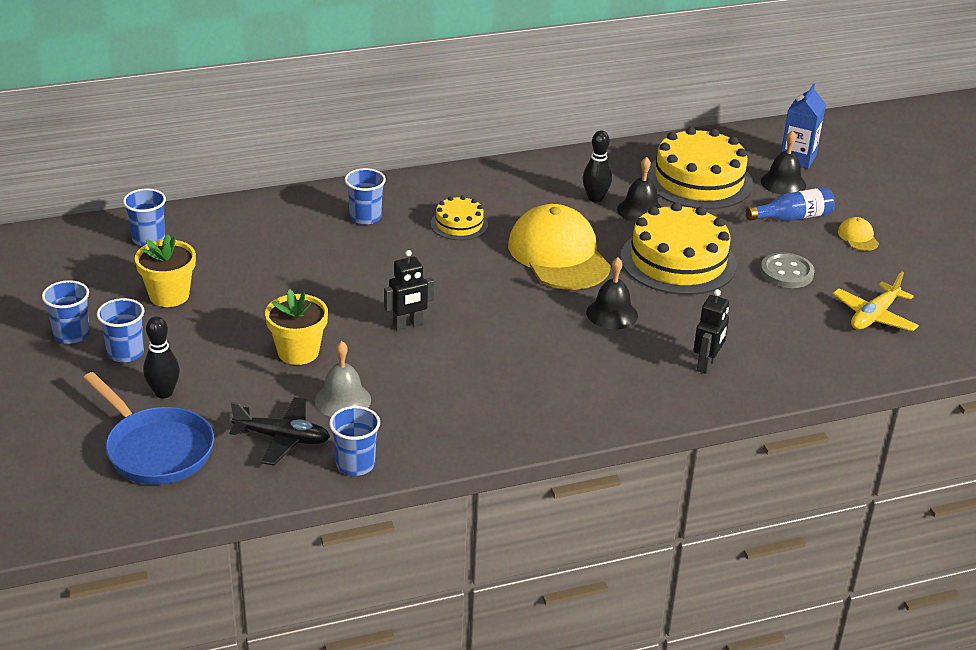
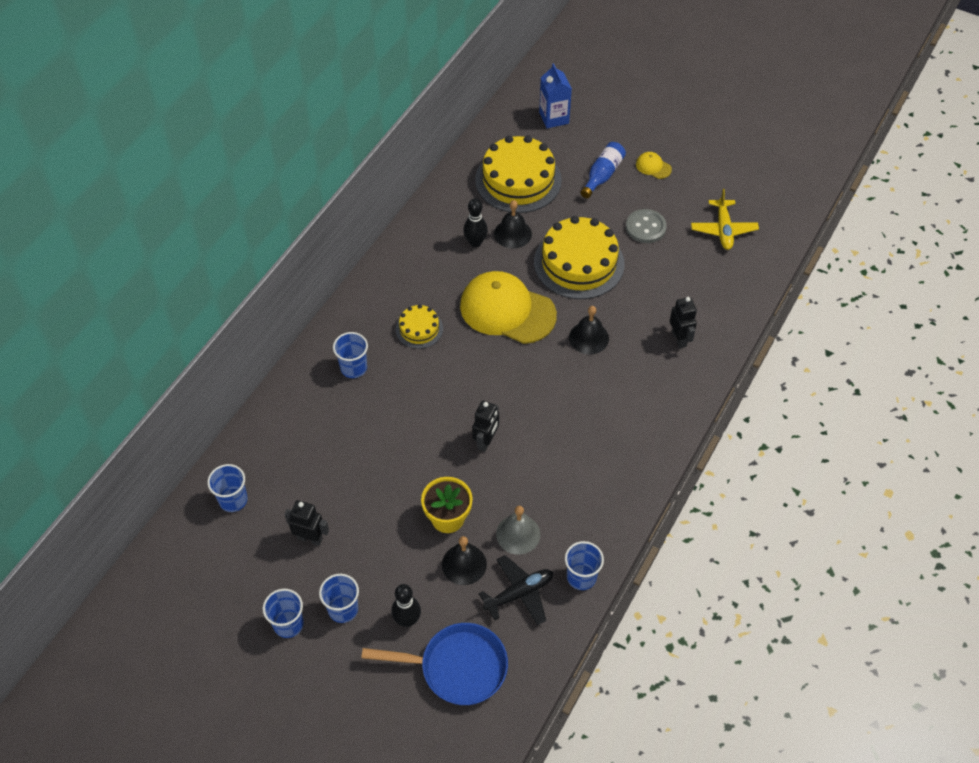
camera: 40 degrees left, 20 degrees up
(169, 295) = (310, 538): yellow flower pot -> black robot
(783, 183) = (567, 147): black bell -> black bell (464, 564)

